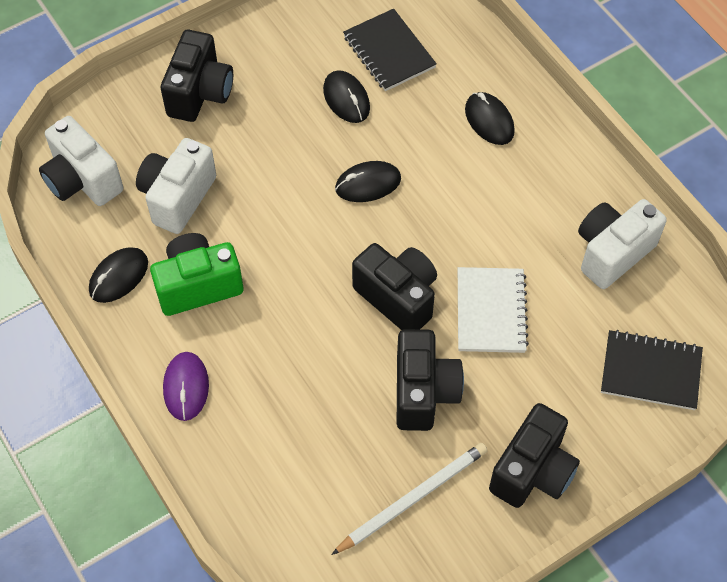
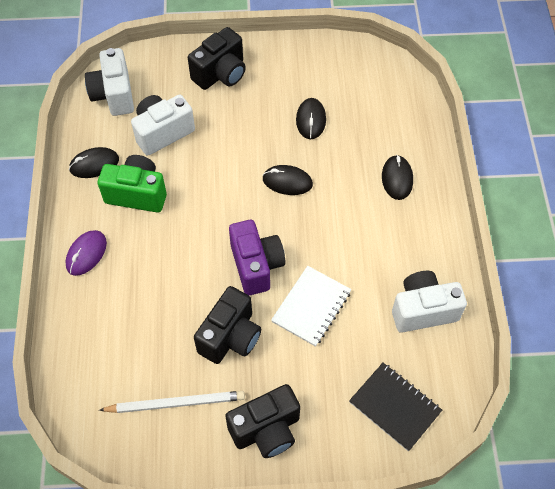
camera: 30 degrees right, 0 degrees up
(389, 52) = (359, 102): black notebook -> none
(398, 297) = (256, 265): black camera -> purple camera

